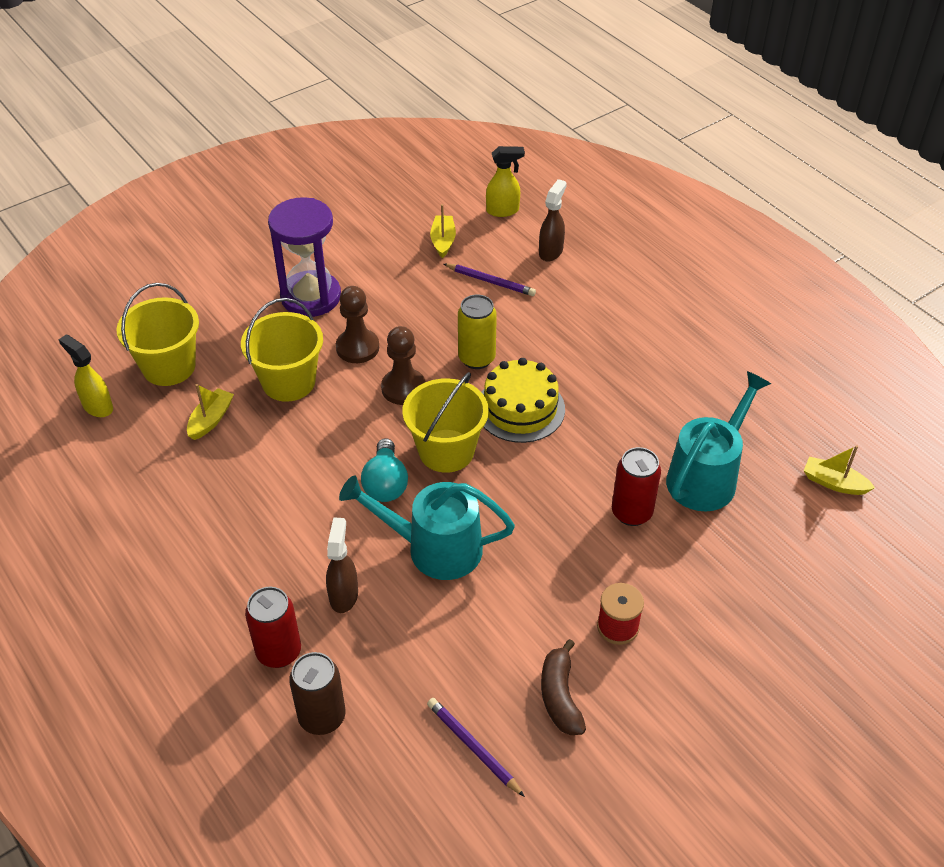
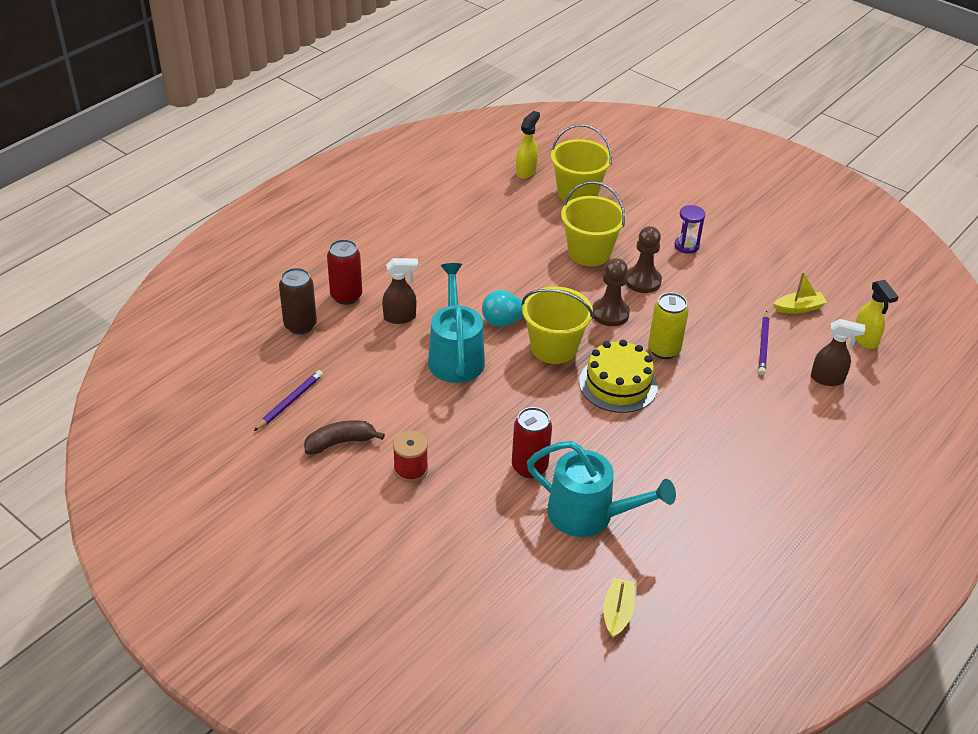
camera: 75 degrees right, 5 degrees down
(211, 419) = (535, 223): yellow boat -> none
(311, 297) = (686, 246): purple hourglass -> purple hourglass, size x0.49

